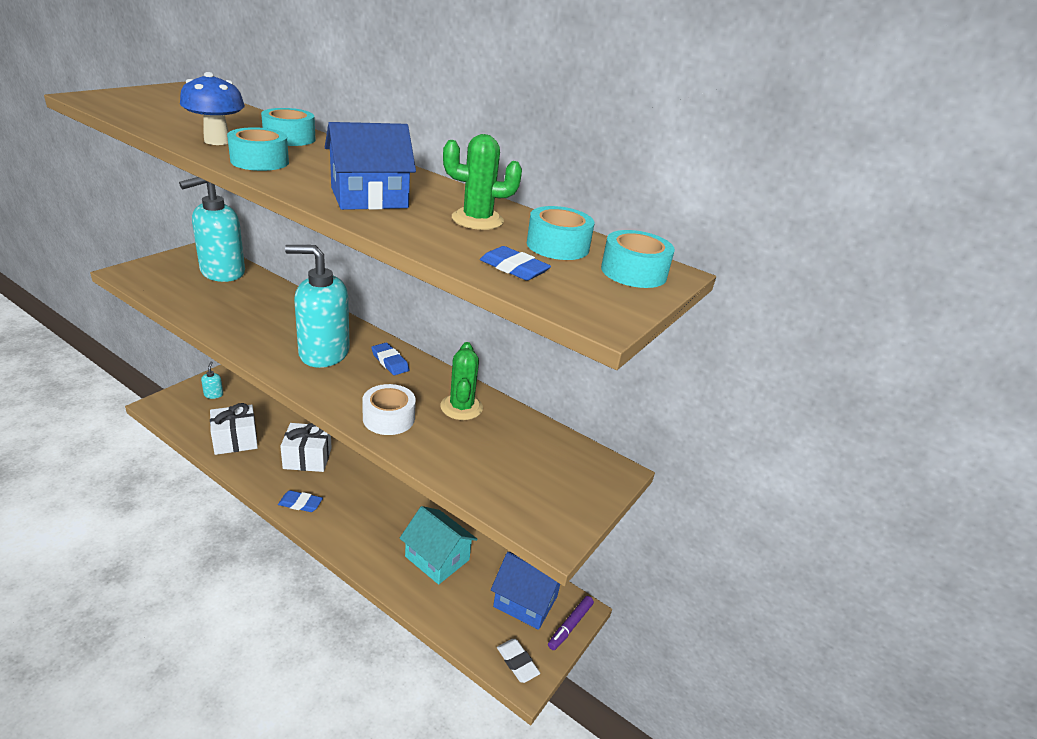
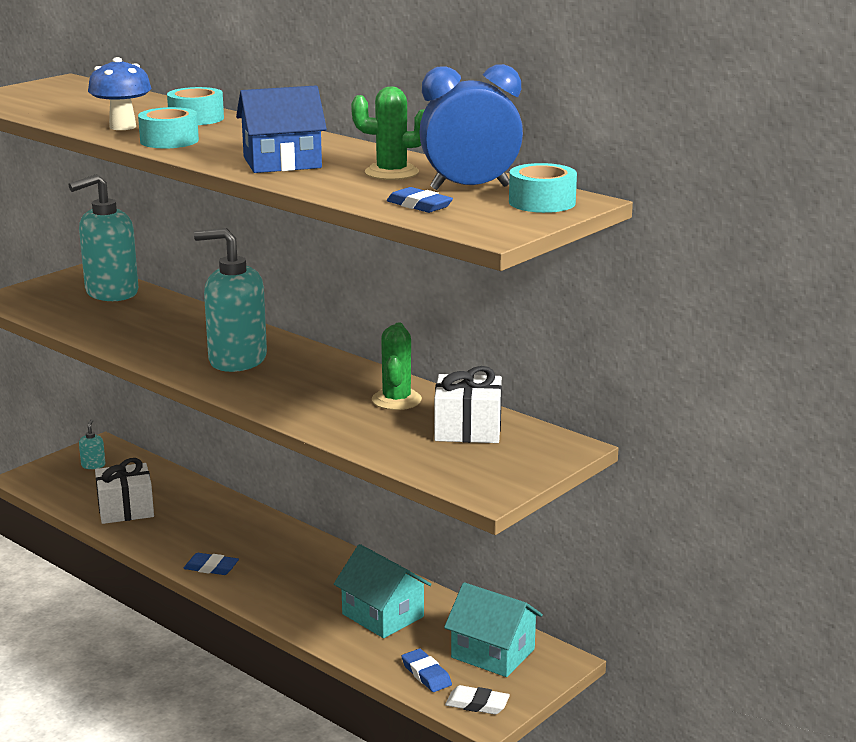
camera: 10 degrees right, 10 degrees down
(307, 458) = (217, 525): white gift -> white gift (468, 429)
(388, 418) = (312, 411): white tape -> none
(390, 362) = (314, 365): blue eraser -> blue eraser (426, 674)
(517, 662) = (477, 704): white eraser -> white eraser turned 45 degrees counterclockwise
(525, 601) = (493, 653): blue house -> turquoise house
(557, 246) = (470, 188): turquoise tape -> blue clock
(570, 626) = (548, 674): purple marker -> none

